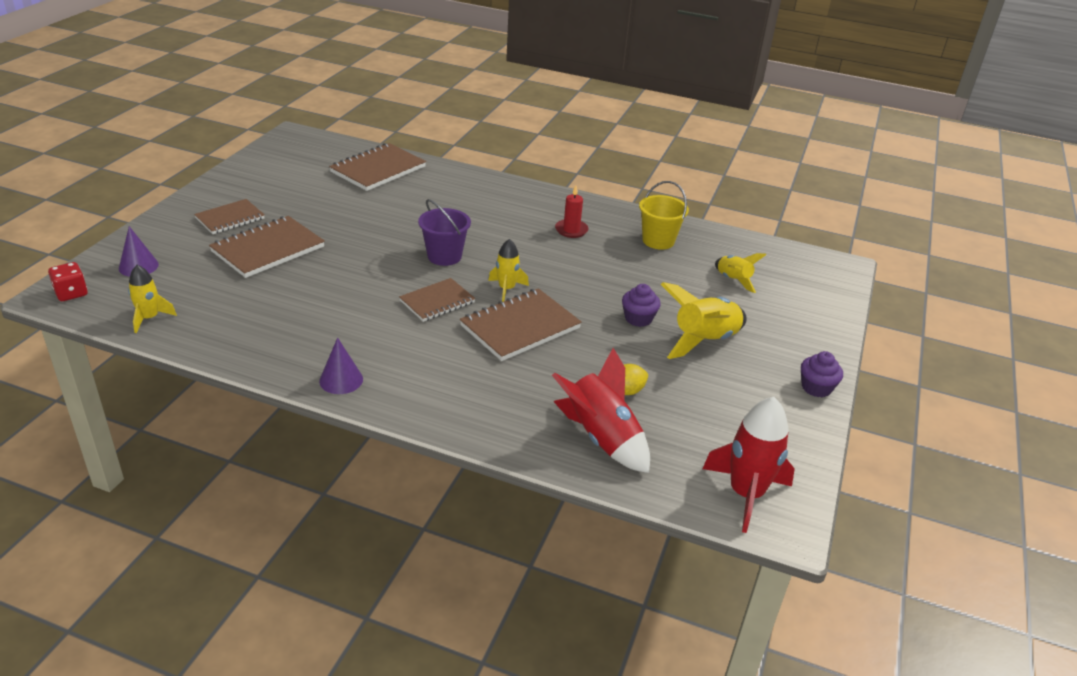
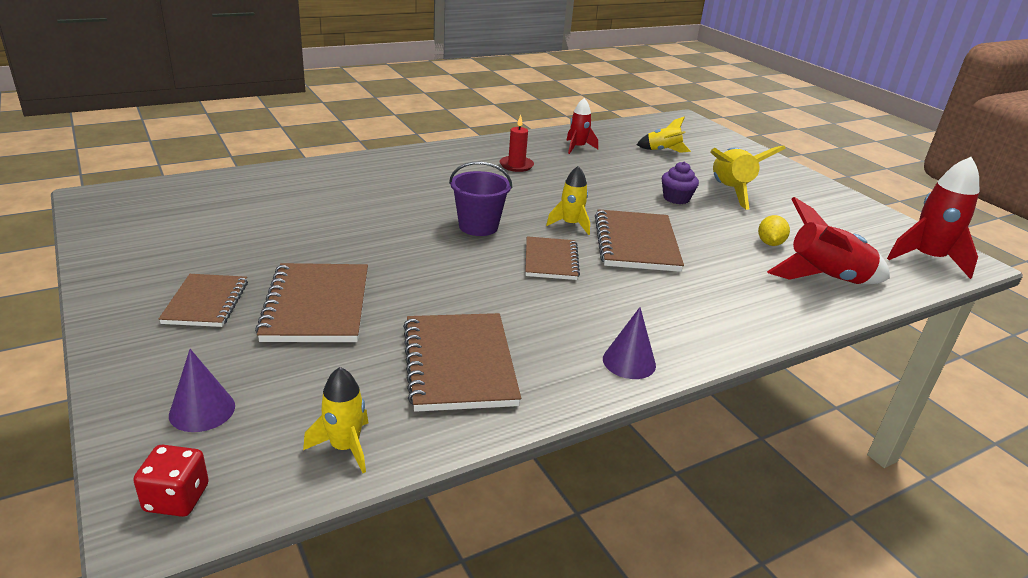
camera: 50 degrees left, 5 degrees down
(378, 169) = (266, 190): brown notebook -> brown notebook (459, 364)
(658, 241) = (578, 147): yellow bucket -> red rocket
(816, 388) = (819, 186): purple cupcake -> none

